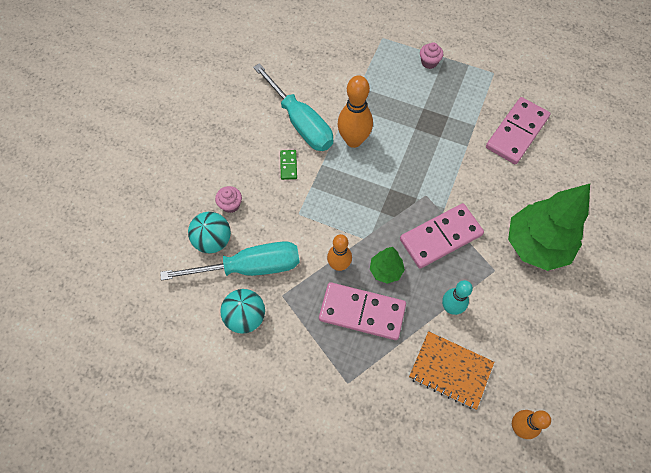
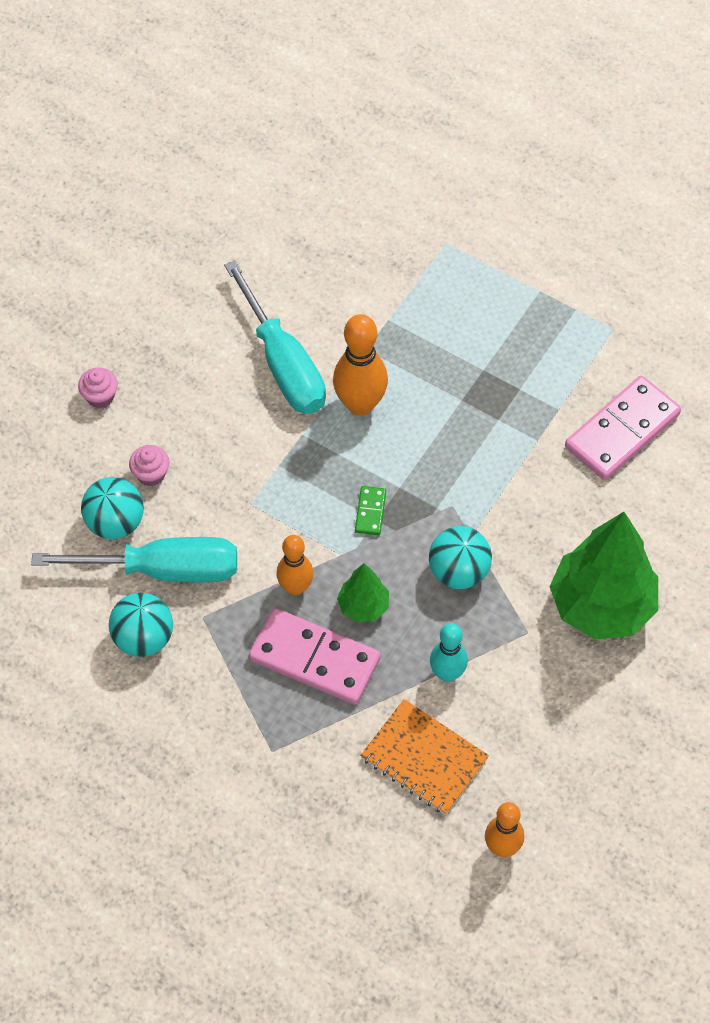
camera: 10 degrees right, 5 degrees down
(288, 165) = (250, 428): green domino -> green domino (370, 512)
(429, 62) = (512, 296): pink cupcake -> pink cupcake (100, 396)
(440, 237) = (458, 571): pink domino -> turquoise ball

